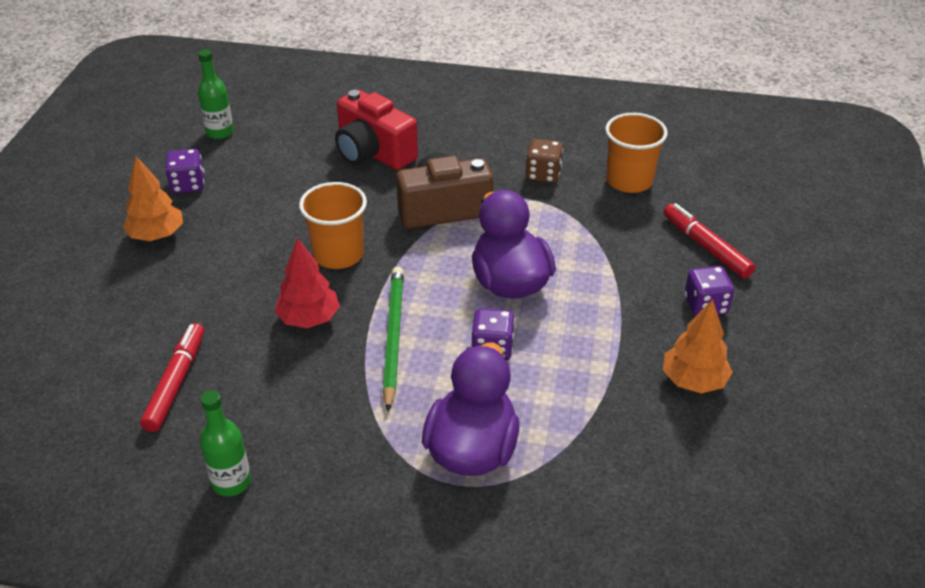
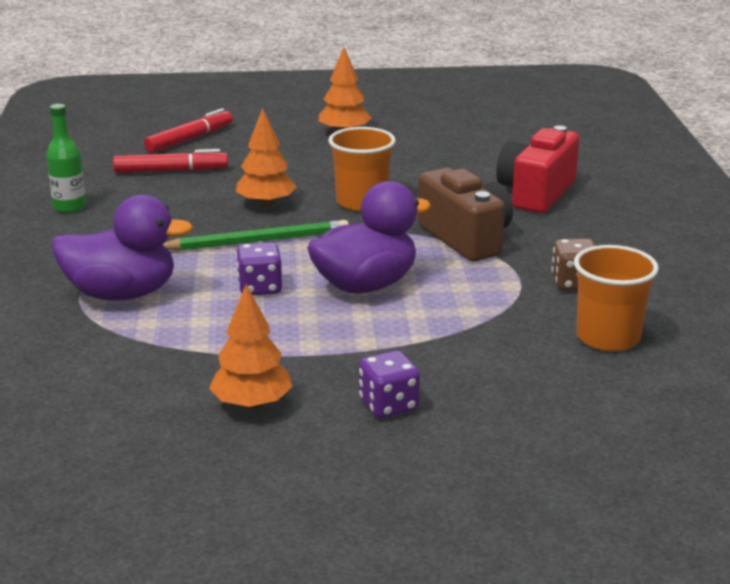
camera: 75 degrees right, 15 degrees down
(188, 185) = (421, 131): purple dice -> none
(220, 132) = (510, 128): green bottle -> none
(309, 319) = (266, 204): red tree -> orange tree
(706, 247) = (506, 400): red marker -> red marker (190, 139)

